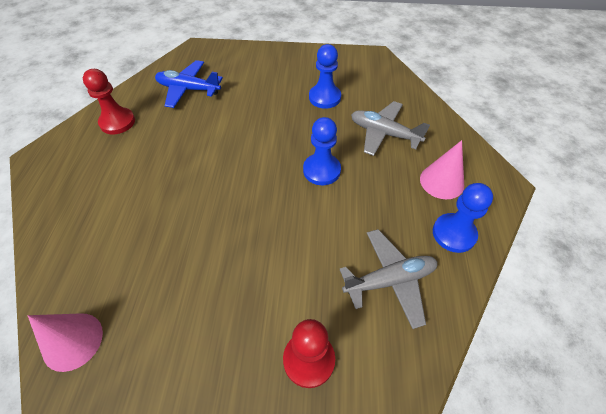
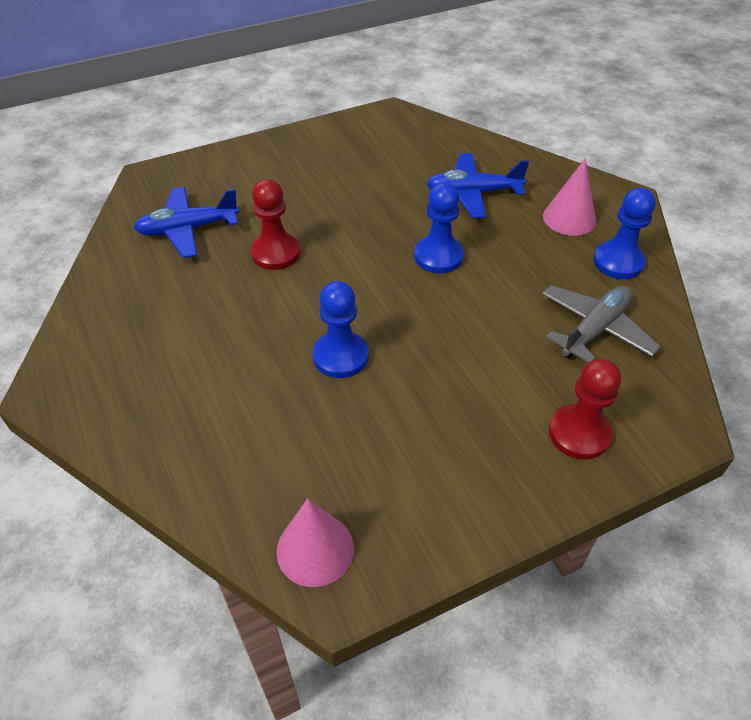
camera: 30 degrees left, 5 degrees down
(117, 122) = (125, 304): red pawn -> red pawn (275, 253)
(324, 97) = (373, 178): blue pawn -> blue pawn (340, 356)
(384, 133) = (473, 193): grey plane -> blue plane

